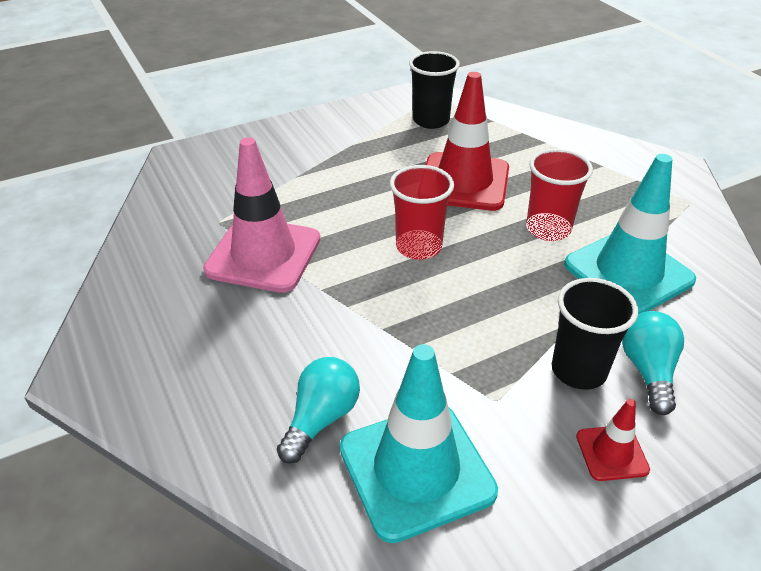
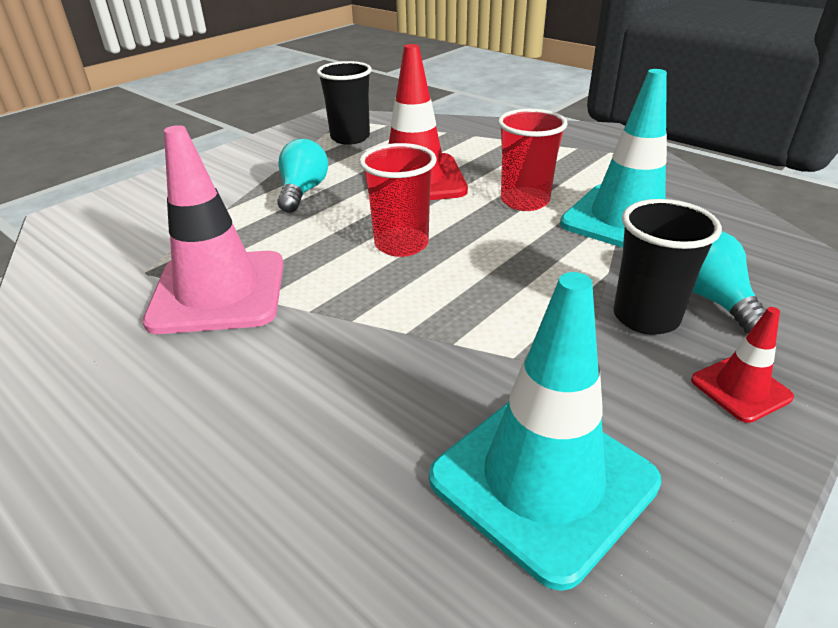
camera: 20 degrees left, 5 degrees down
(321, 419) = (385, 457): turquoise light bulb -> turquoise light bulb (303, 192)

